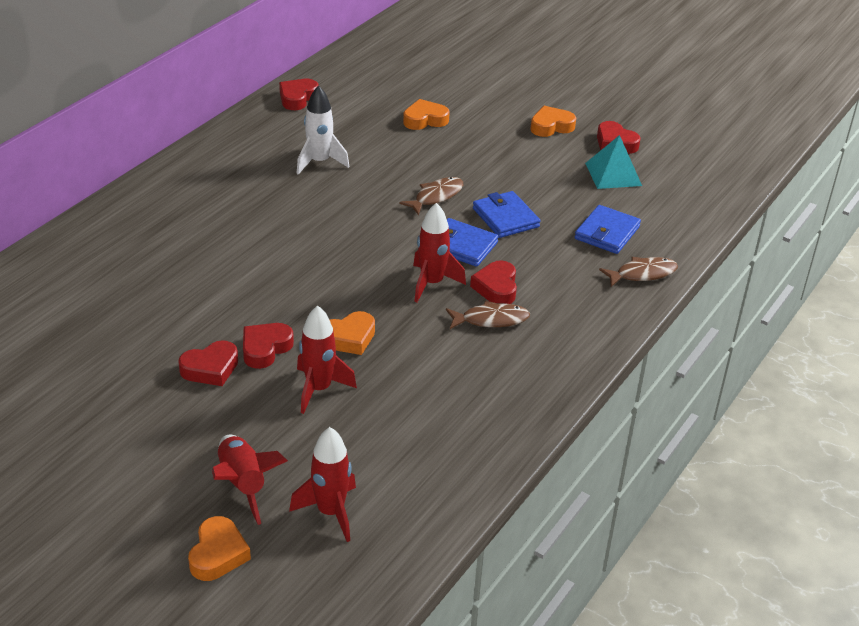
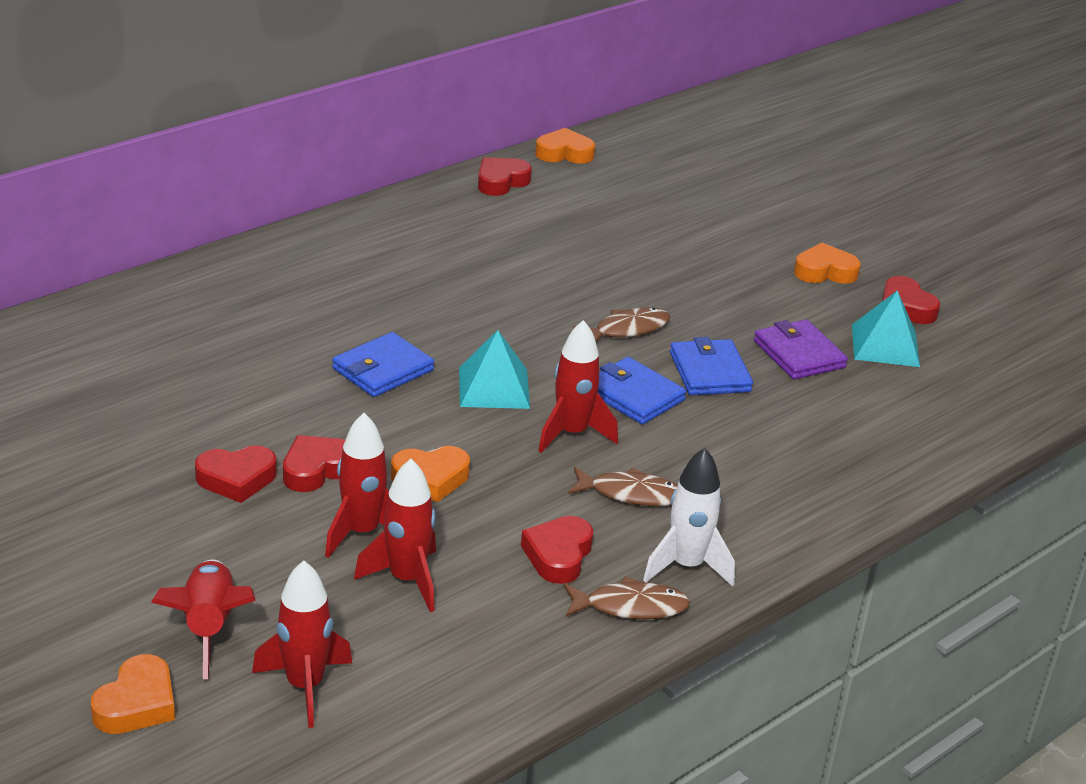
camera: 15 degrees right, 5 degrees down
(319, 162) = (493, 261): white rocket -> white rocket (686, 566)
(362, 259) = (494, 387): none -> turquoise pyramid
(366, 417) = (406, 580): none -> red rocket
(425, 120) = (656, 235): orange heart -> orange heart (564, 153)
(496, 287) = (657, 456): red heart -> red heart (558, 555)
(559, 192) = (799, 354): none -> purple wallet
(607, 233) = (843, 417): blue wallet -> blue wallet (383, 370)
(642, 274) = (870, 478): brown fish -> brown fish (630, 606)

